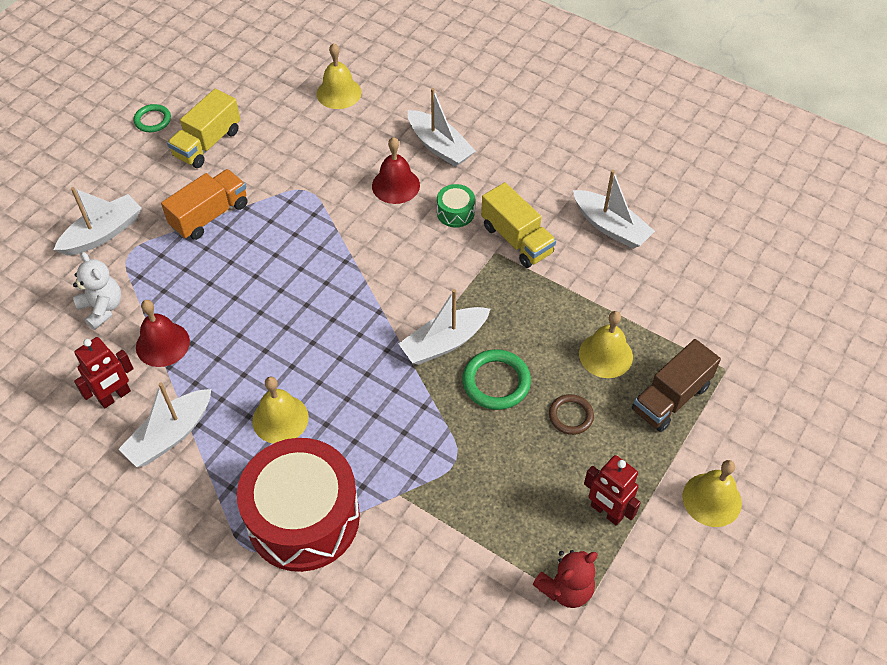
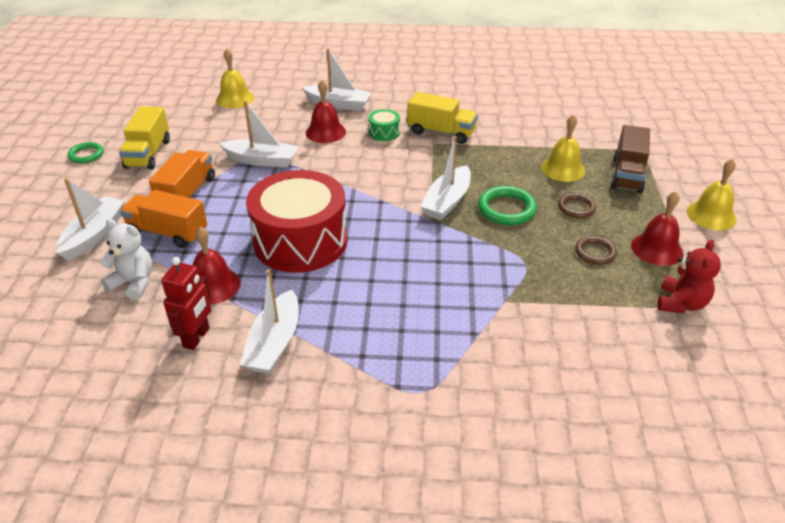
camera: 30 degrees left, 15 degrees down
(163, 260) = (167, 233): none -> orange truck
(280, 419) = (363, 293): yellow bell -> none
(303, 518) = (444, 349): red drum -> red drum (300, 241)
(537, 483) = (595, 253): none -> brown ring
(606, 512) = (657, 249): red robot -> red bell
(611, 227) = (496, 108): white boat -> white boat (262, 160)

